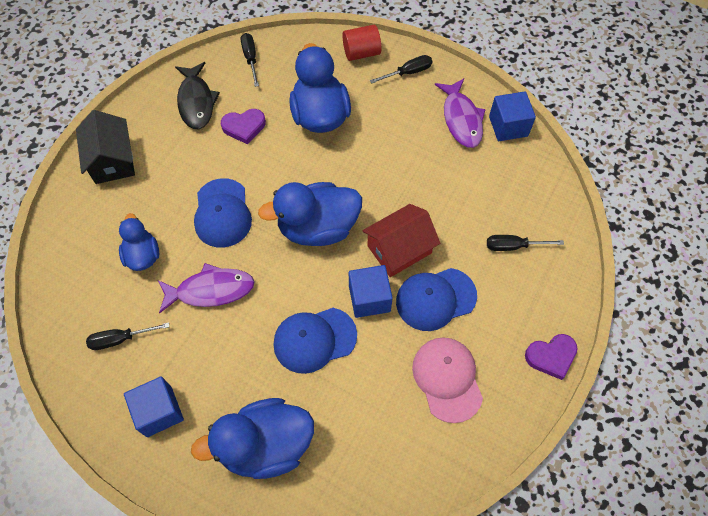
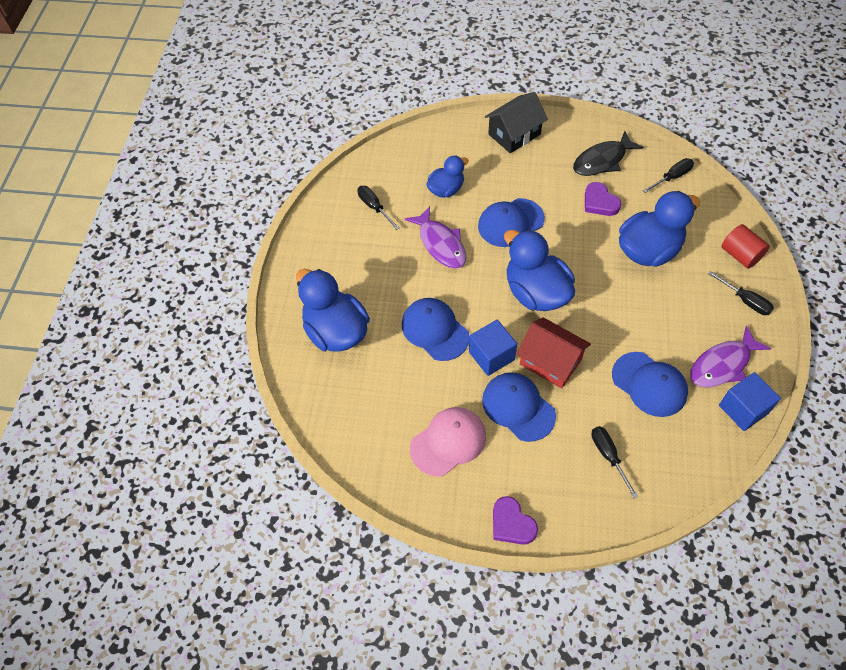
camera: 70 degrees right, 5 degrees down
(159, 411) = (332, 254): blue cube -> none
(457, 181) = (649, 384): none -> blue cap

